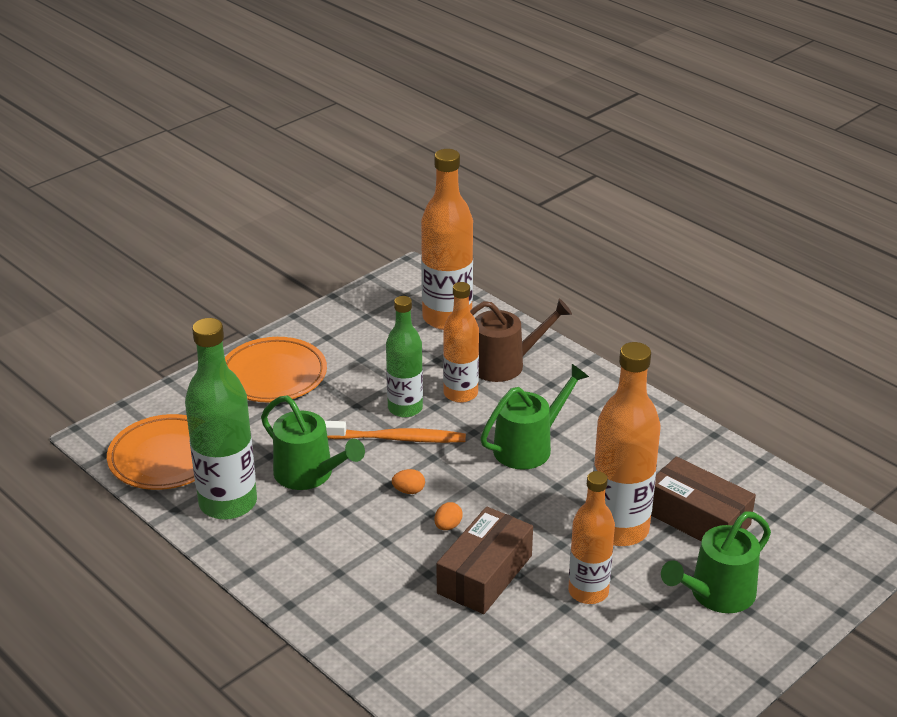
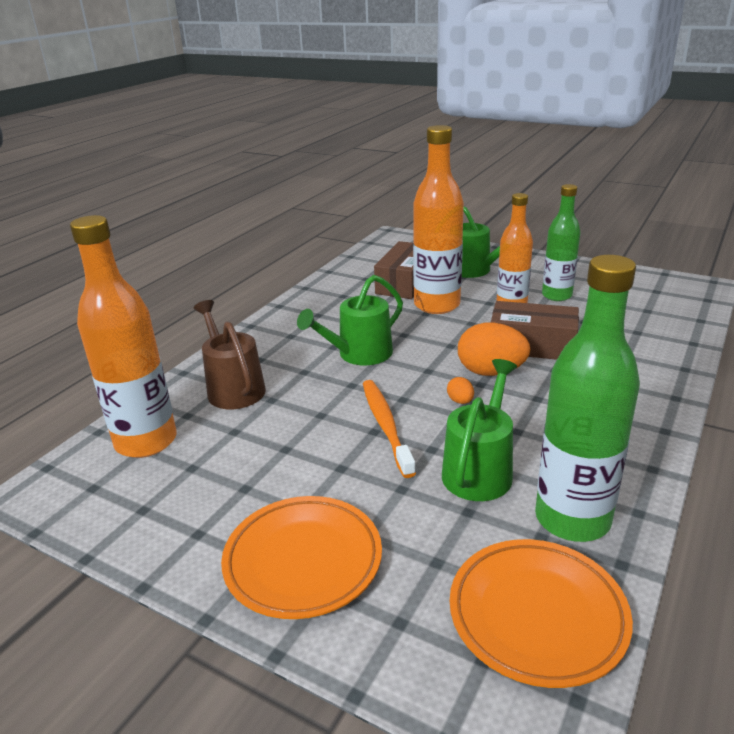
camera: 105 degrees left, 5 degrees down
(405, 408) = (331, 432): green bottle -> green bottle (556, 295)
(448, 526) = (491, 372): orange egg -> orange egg, size x2.21
(460, 393) = (292, 403): orange bottle -> none
(528, 447) = (359, 354): green watering can -> green watering can turned 75 degrees counterclockwise

